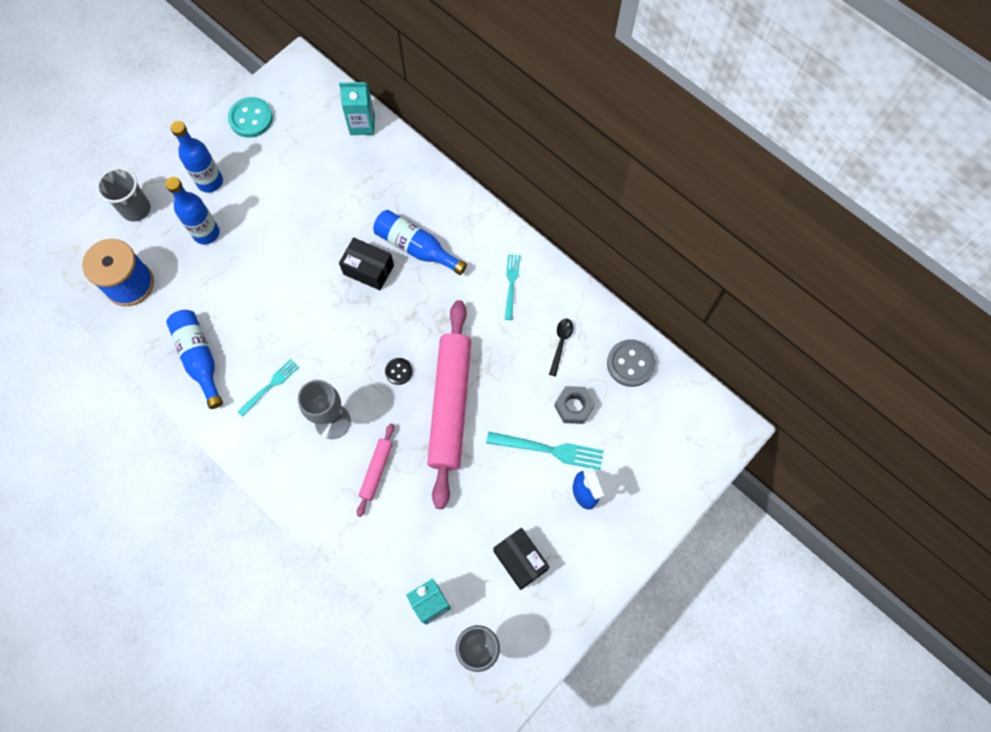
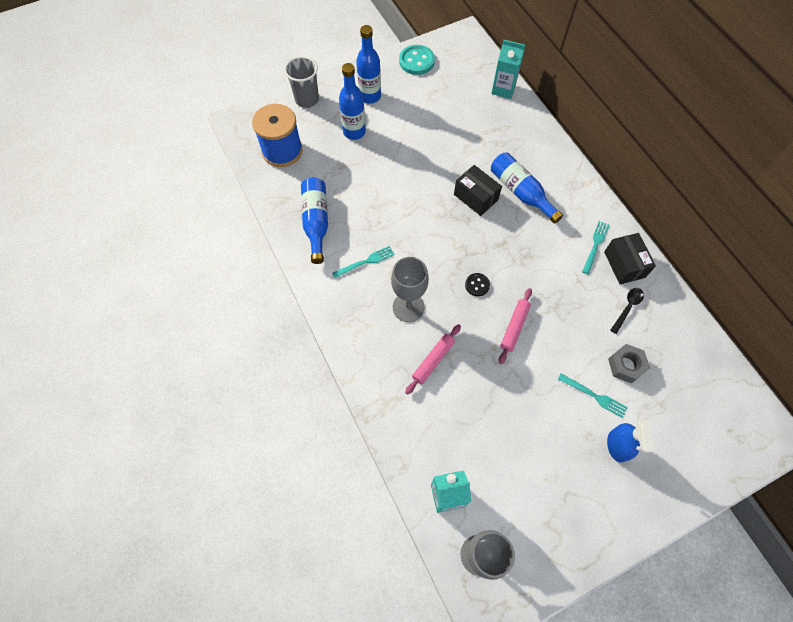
camera: 20 degrees right, 5 degrees down
(450, 405) = (514, 327): pink rolling pin -> pink rolling pin, size x0.45
(520, 560) = (541, 486): black box -> black box (624, 264)
(550, 450) = (595, 396): turquoise fork -> turquoise fork, size x0.65
(630, 364) = (688, 345): grey button -> none

